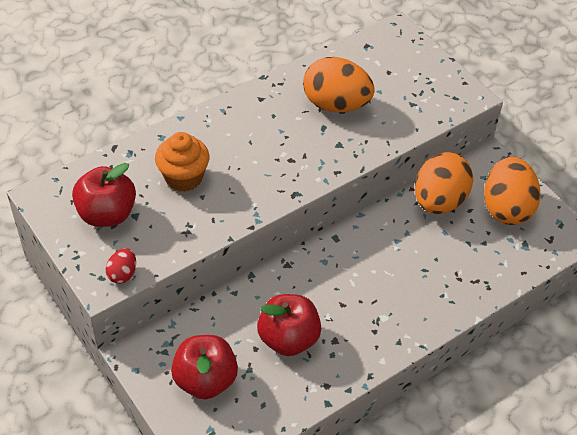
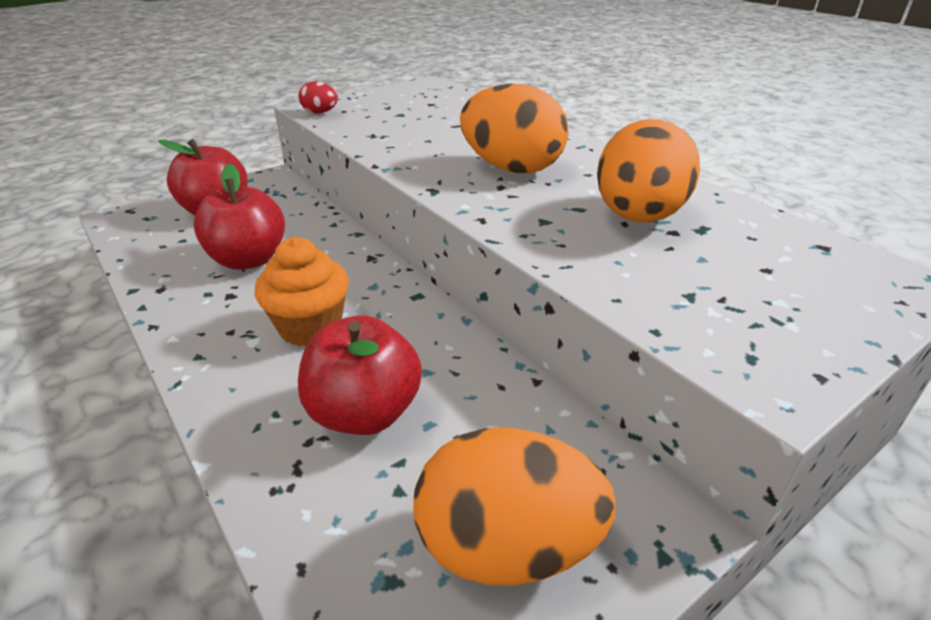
camera: 90 degrees right, 15 degrees down
(107, 214) = (402, 104): red apple -> red apple (364, 413)
(183, 178) = (457, 130): orange cupcake -> orange cupcake (310, 327)
(439, 201) = (509, 418): orange egg -> orange egg (512, 168)

